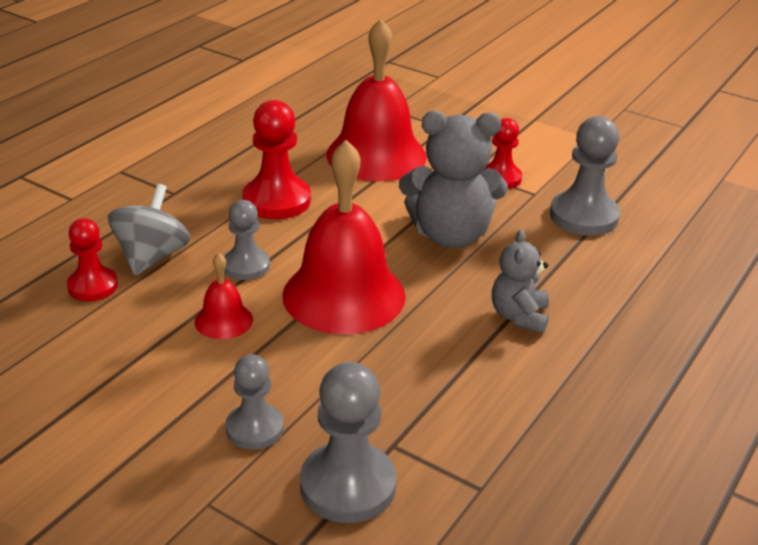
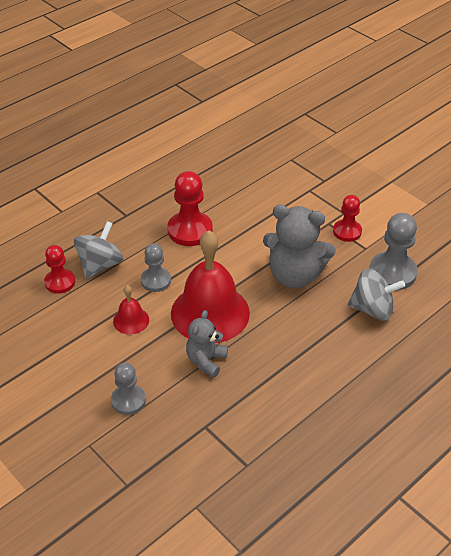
camera: 15 degrees right, 10 degrees up
(348, 485) = (170, 448): grey pawn -> none
(376, 155) = (268, 200): red bell -> none
(519, 316) = (316, 347): grey teddy bear -> grey teddy bear (206, 361)
(577, 261) = (372, 309): none -> grey spinning top

